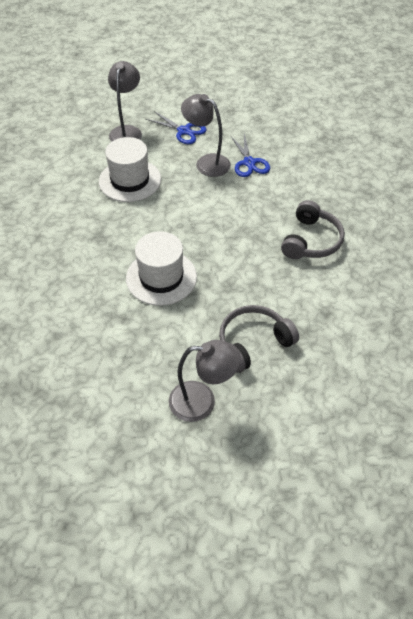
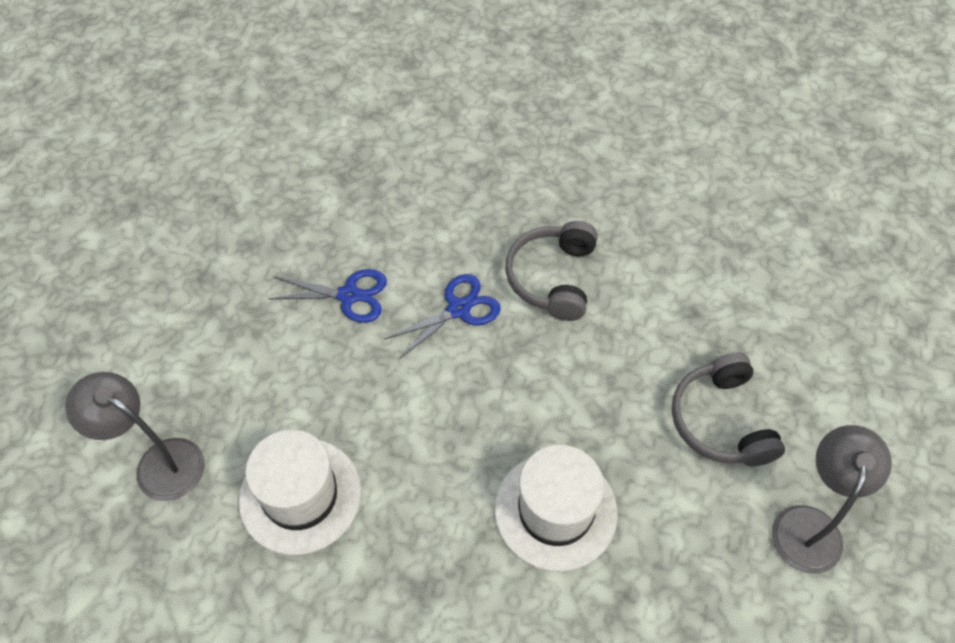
camera: 70 degrees left, 5 degrees up
(184, 131) = (214, 366): blue scissors -> blue scissors (458, 309)
(206, 162) = (316, 357): grey lamp -> none
(311, 240) = (552, 278): grey headphones -> grey headphones turned 120 degrees counterclockwise

